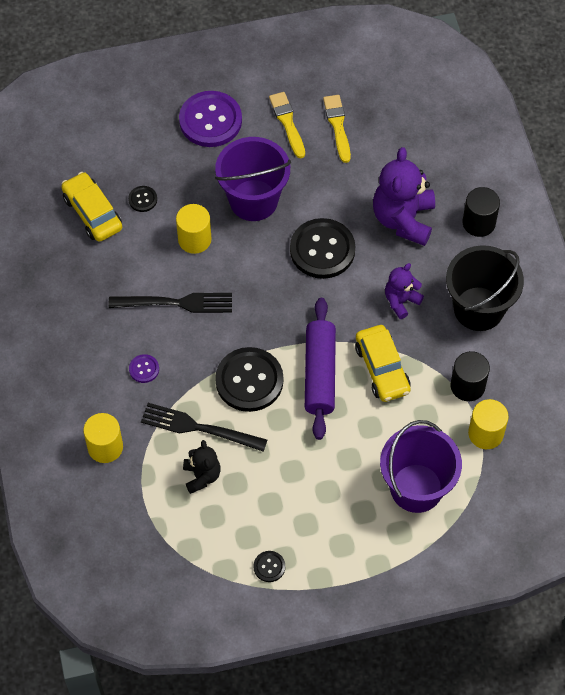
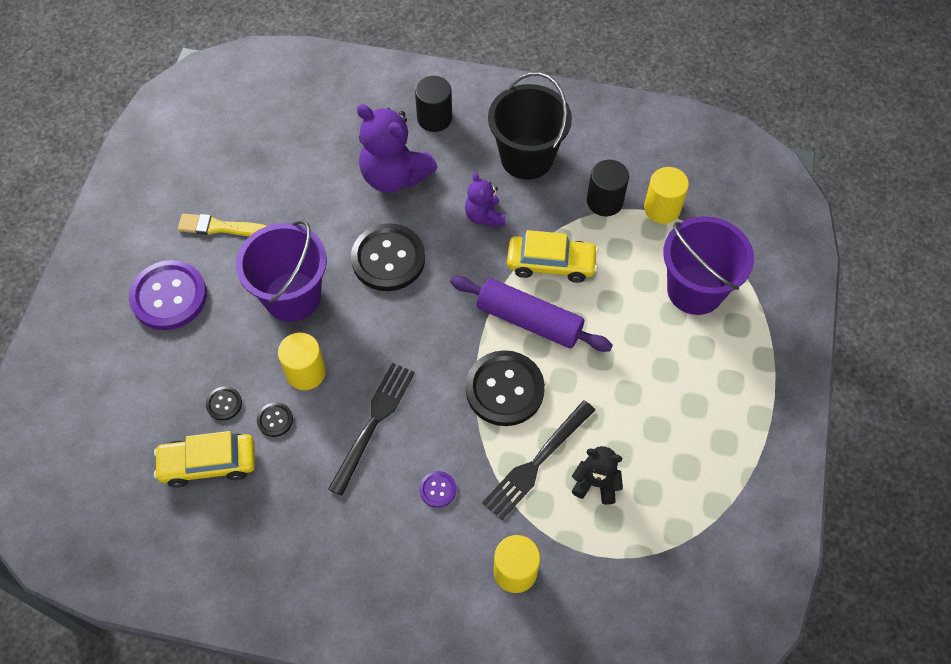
camera: 65 degrees left, 0 degrees up
(269, 567) = (729, 460): black button -> black button (275, 420)
(337, 126) = (253, 185): yellow brush -> none

